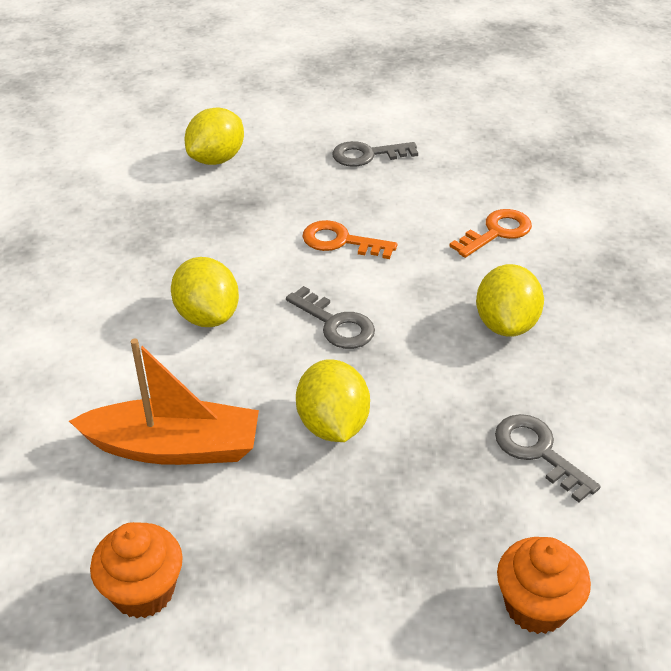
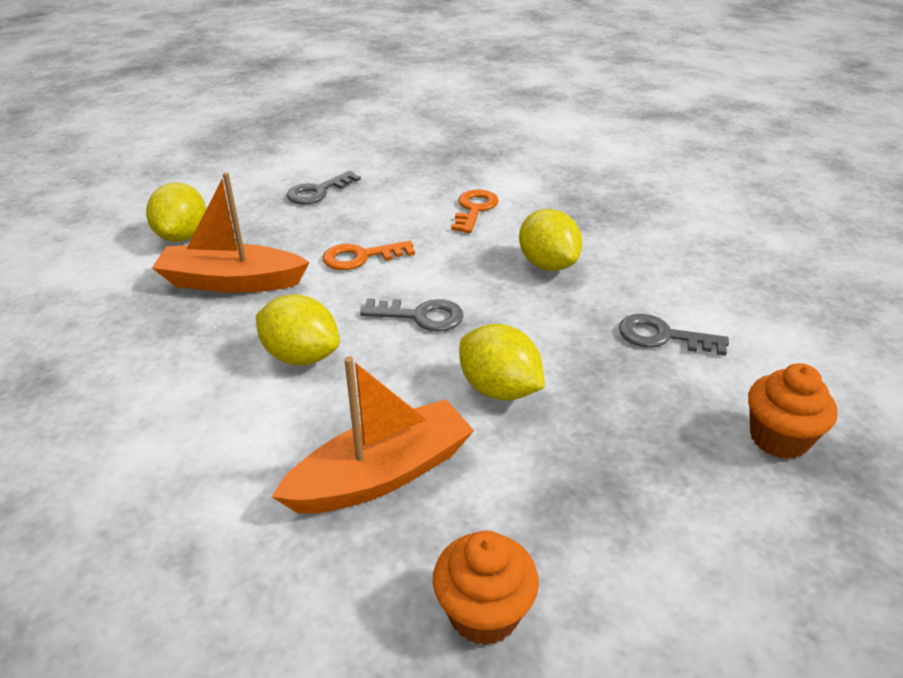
camera: 35 degrees left, 5 degrees down
(216, 221) = (232, 282): none -> orange boat

